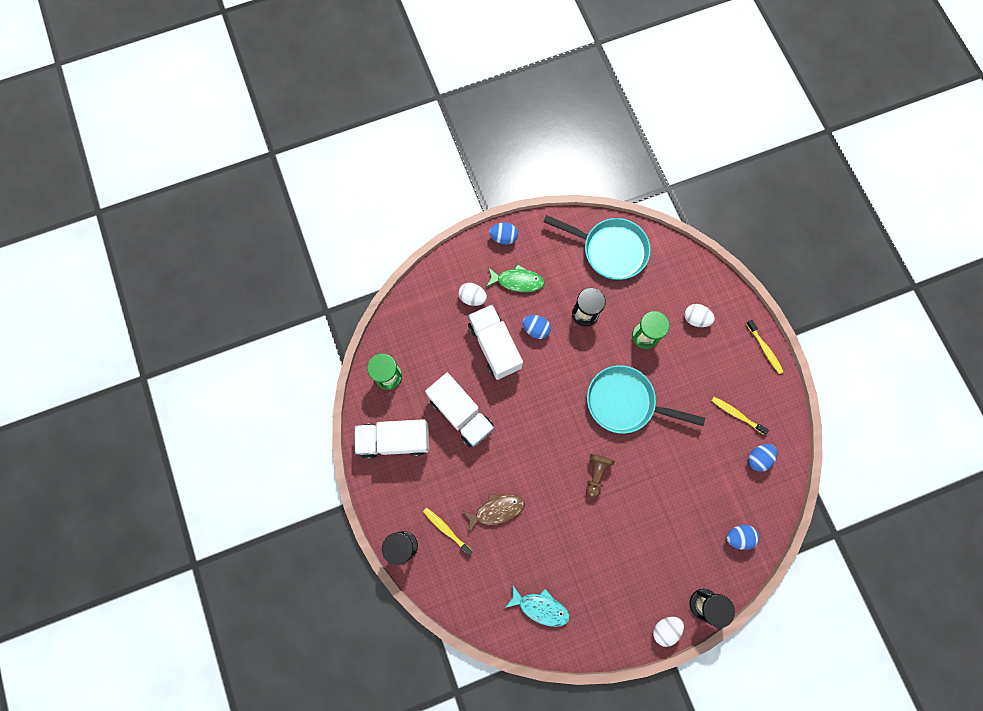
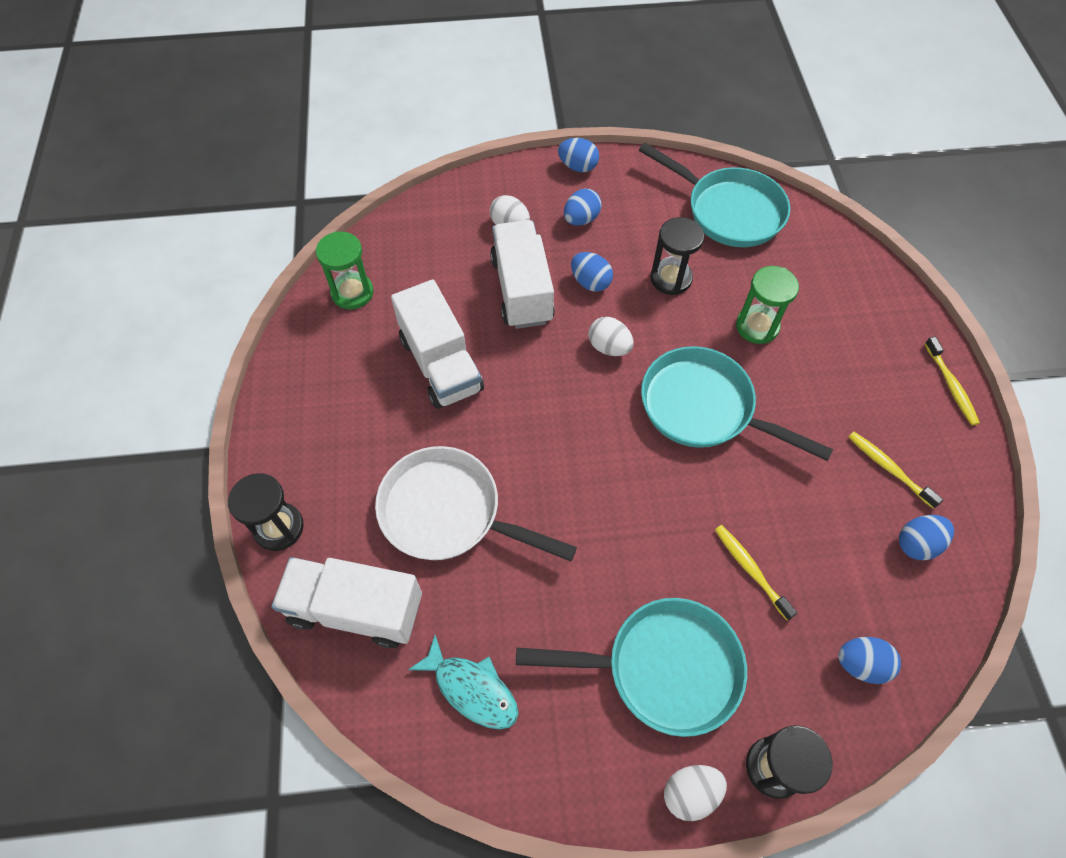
camera: 15 degrees right, 15 degrees down
(394, 440) = (327, 376): white truck -> white truck (355, 609)
(446, 530) = (357, 522): yellow toothbrush -> yellow toothbrush (750, 570)
(496, 510) = (448, 512): brown fish -> white pan
(517, 281) = (581, 219): green fish -> blue egg
(596, 474) = (630, 499): brown pawn -> none
(637, 567) = (663, 668): none -> turquoise pan
(695, 319) = (843, 321): white egg -> white egg (609, 347)

